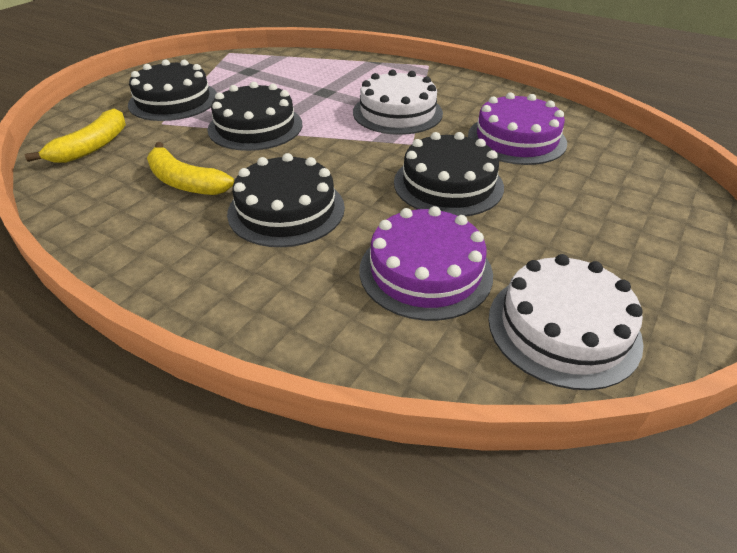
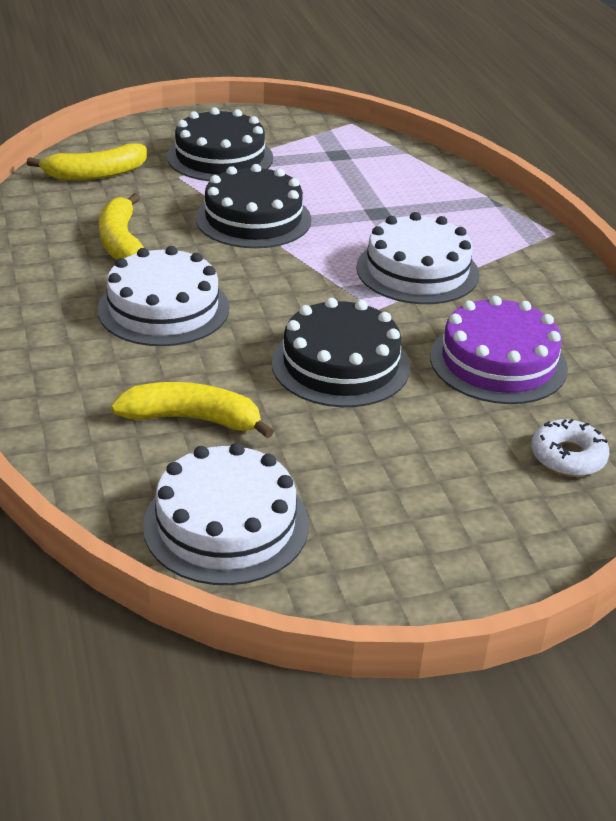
camera: 40 degrees right, 5 degrees down
(286, 210) = (163, 308): black cake -> white cake
(425, 271) = (192, 419): purple cake -> yellow banana
(627, 168) = (568, 456): none -> white donut

